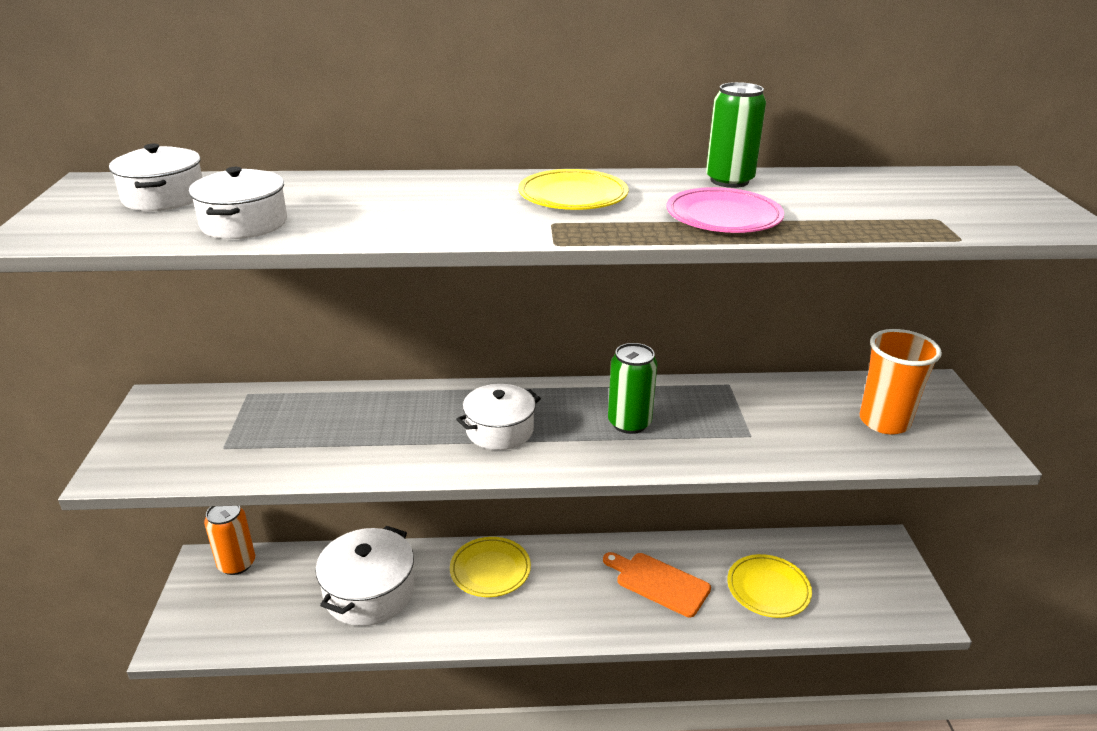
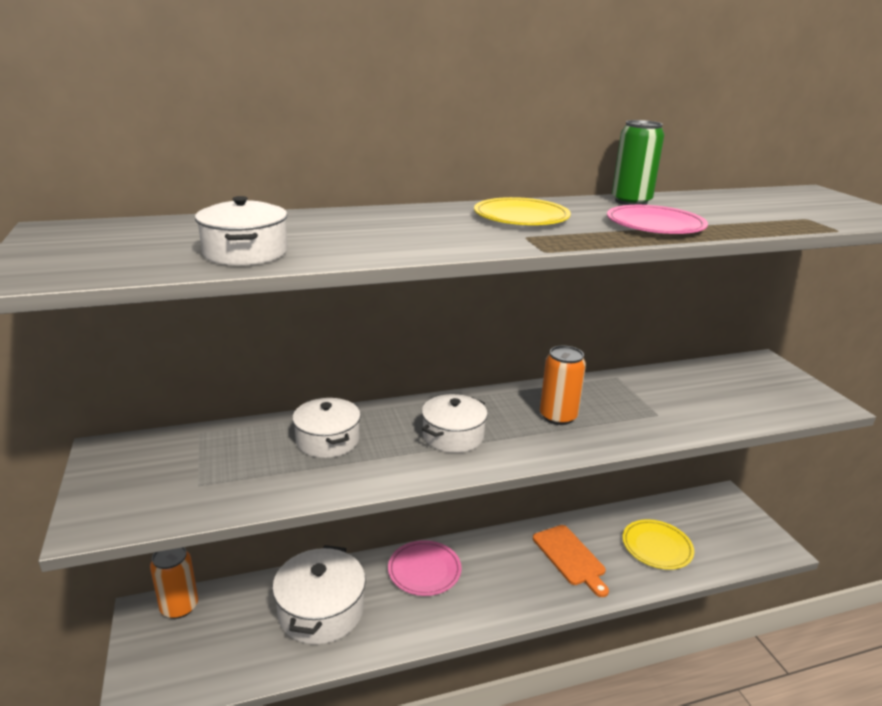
camera: 15 degrees left, 5 degrees down
(164, 197) = (142, 237): white pot -> white pot (327, 440)
(490, 570) = (424, 570): yellow plate -> pink plate
(629, 423) = (558, 416): green can -> orange can
(659, 583) = (570, 557): orange cutting board -> orange cutting board turned 135 degrees counterclockwise
(884, 422) = (747, 392): orange cup -> none

